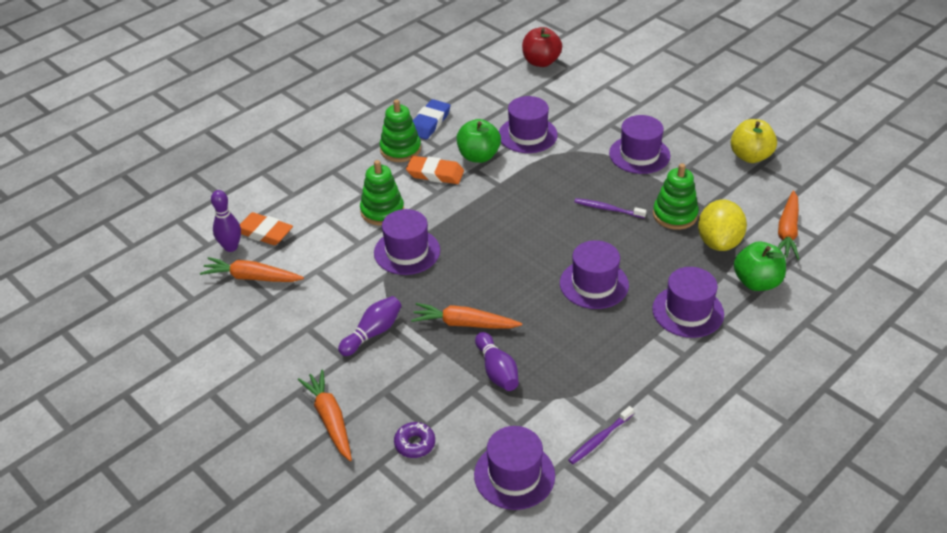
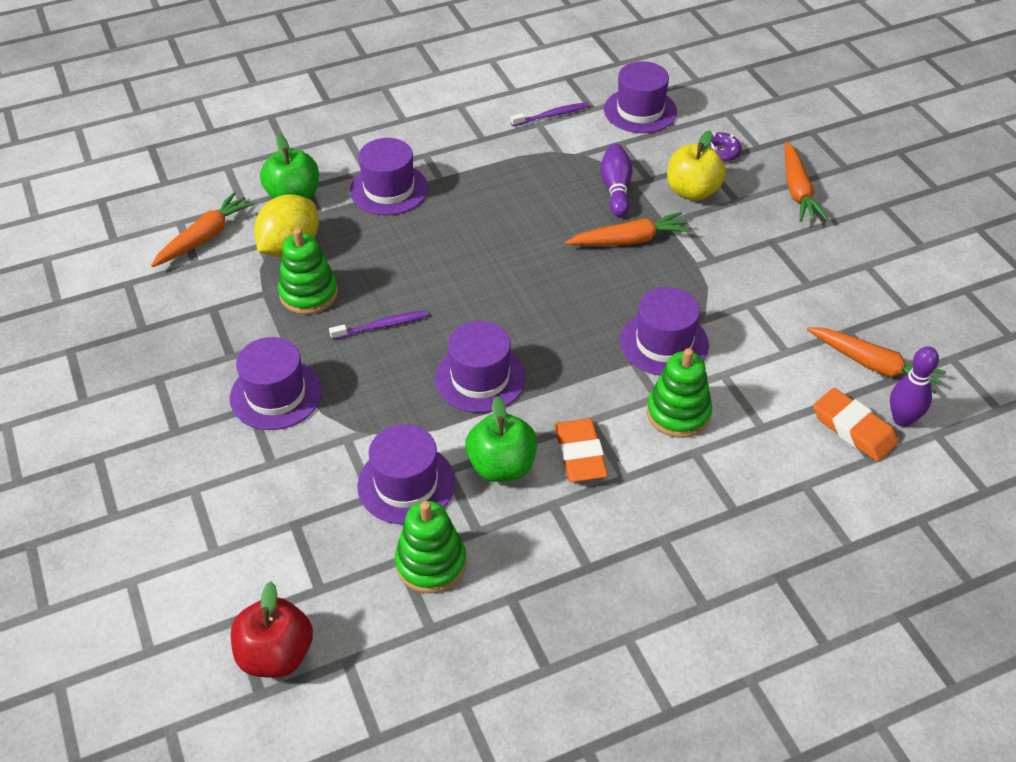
camera: 160 degrees left, 5 degrees up
(372, 333) = (734, 258): purple bowling pin -> none
(400, 149) = (615, 520): green stacking toy -> green stacking toy (431, 563)
(429, 123) = (547, 564): blue eraser -> none
(435, 174) = (580, 454): orange eraser -> orange eraser turned 45 degrees clockwise
(464, 324) = (629, 240): orange carrot -> orange carrot turned 45 degrees counterclockwise
(594, 284) = (464, 242): purple hat -> purple hat (480, 378)
(607, 209) = (382, 326): purple toothbrush -> purple toothbrush turned 60 degrees counterclockwise
(750, 156) = (138, 345): yellow apple -> yellow apple (692, 191)

